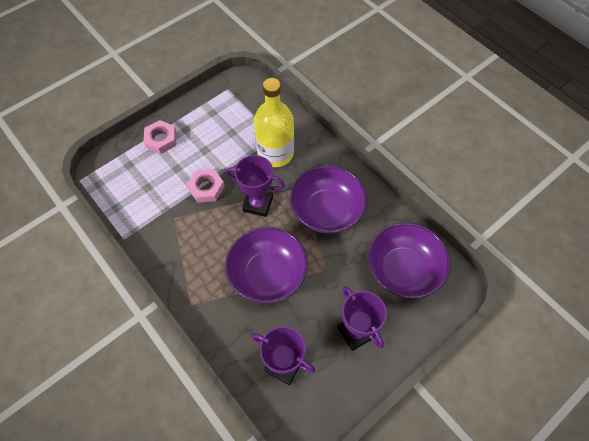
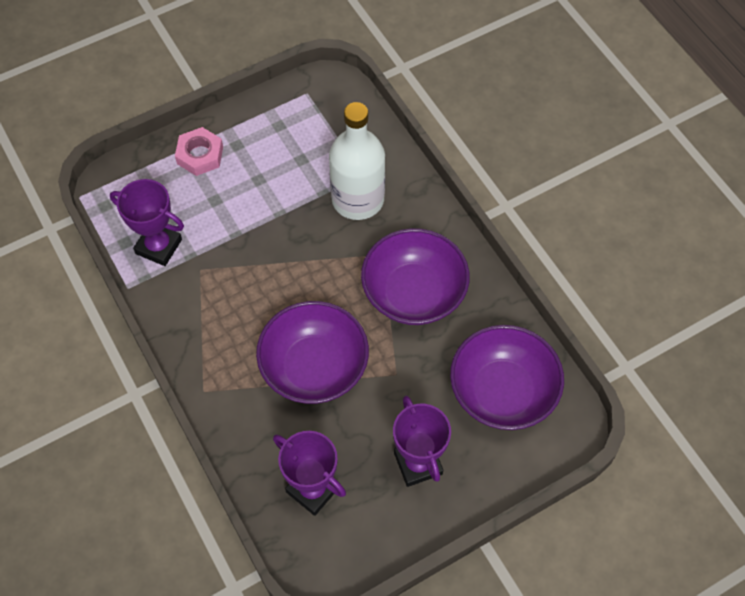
camera: 10 degrees right, 0 degrees up
(206, 188) = (251, 235): pink nut -> none
(258, 204) = (319, 268): purple trophy -> purple trophy (158, 246)
(275, 153) = (358, 199): yellow bottle -> white bottle

